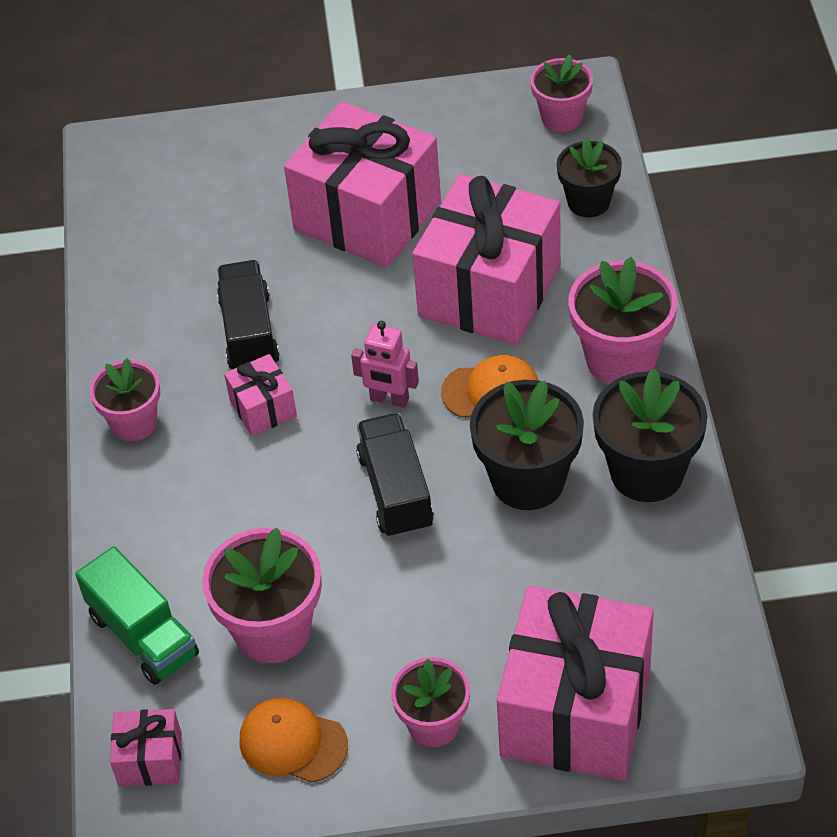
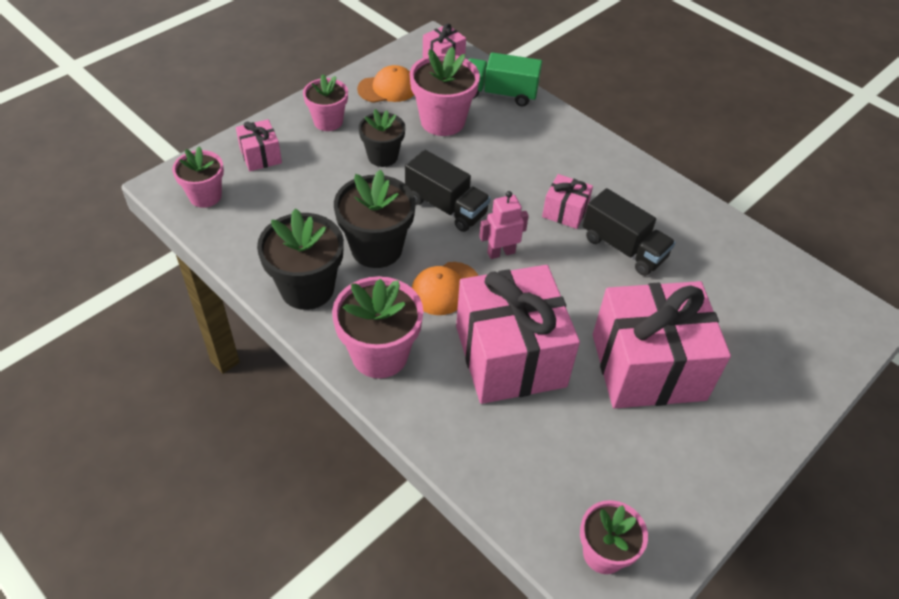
camera: 135 degrees right, 0 degrees up
(134, 423) = (621, 171): pink flower pot -> pink flower pot (205, 196)
(575, 711) = (261, 156): pink gift -> pink gift, size x0.45
(588, 202) = (507, 475): black flower pot -> black flower pot (382, 156)

